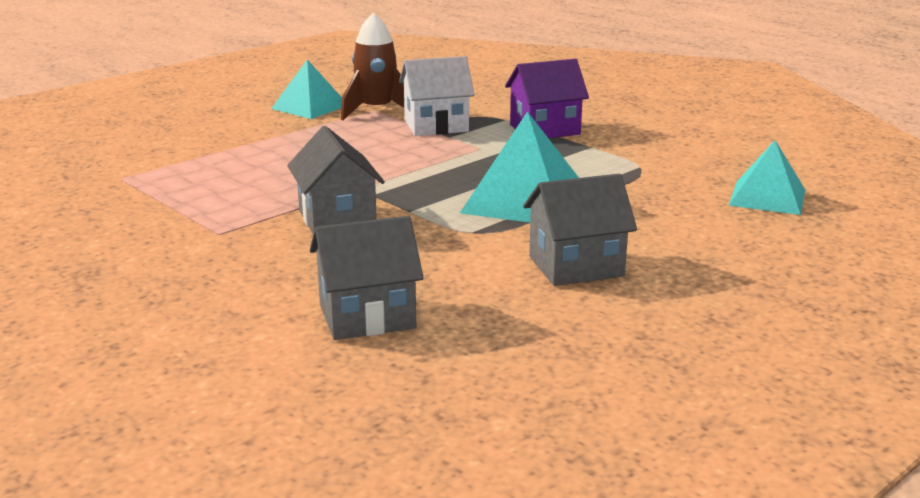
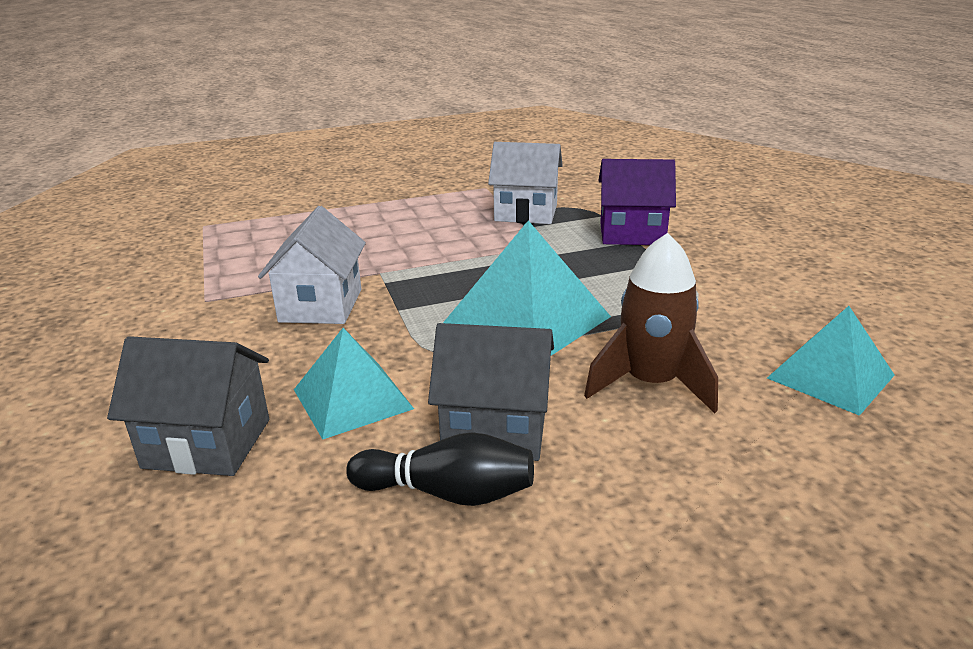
camera: 25 degrees right, 5 degrees up
(310, 107) = (434, 176): turquoise pyramid -> turquoise pyramid (352, 399)
(337, 219) = (321, 305): grey house -> white house
(376, 111) = (487, 188): brown rocket -> brown rocket (650, 383)
(582, 304) = (447, 493): none -> black bowling pin

